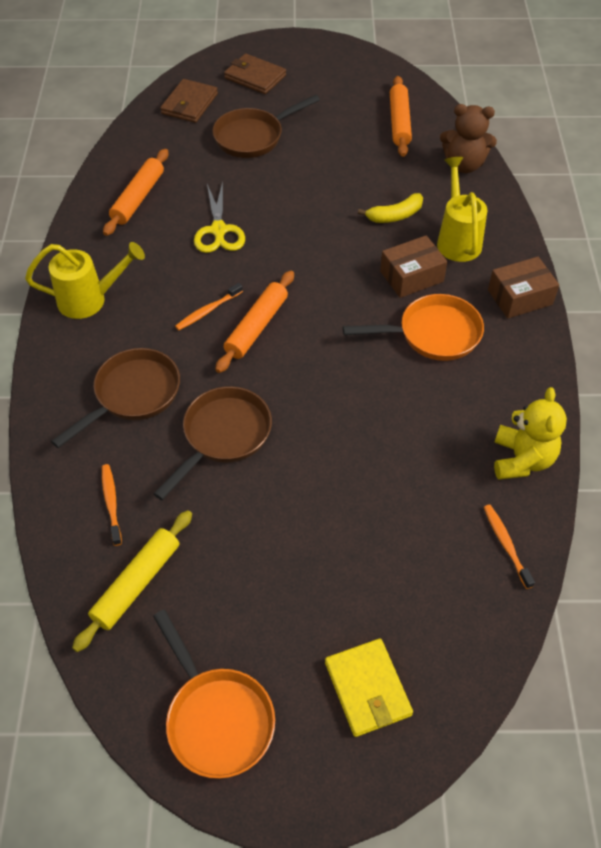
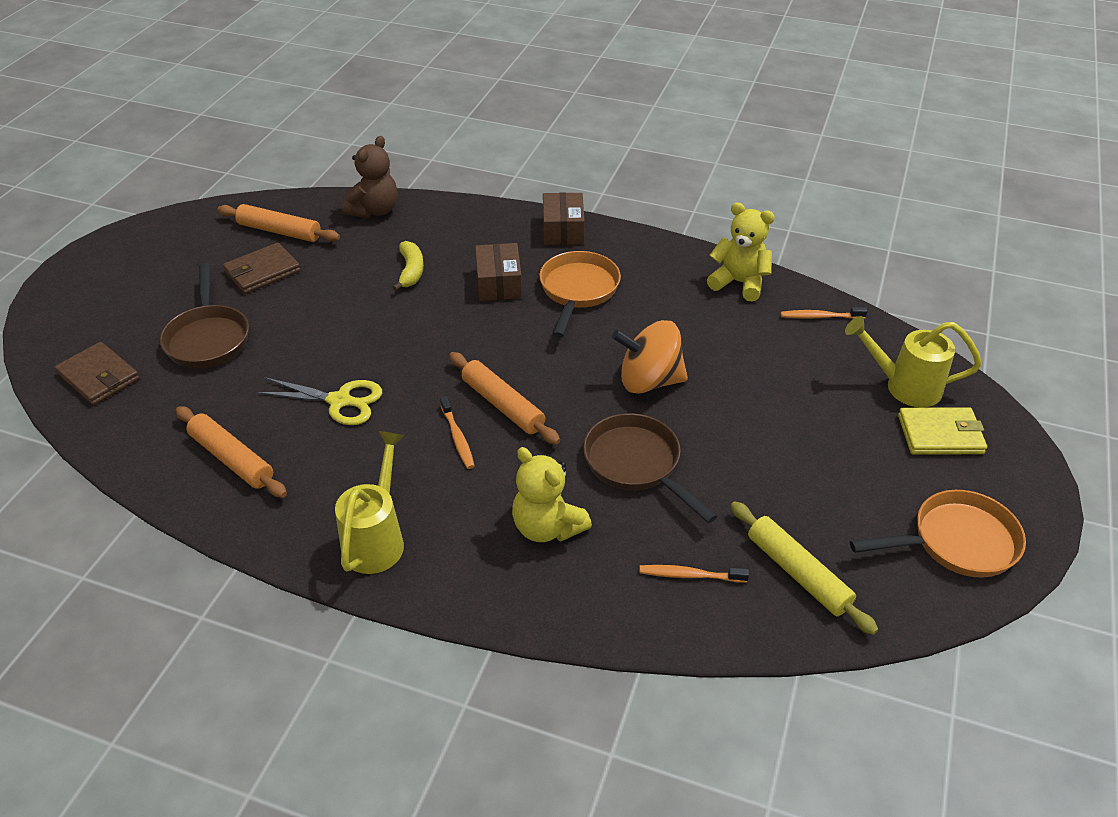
camera: 70 degrees left, 10 degrees down
(132, 395) = (547, 527): brown pan -> yellow teddy bear
(255, 77) = (104, 312): brown wallet -> brown wallet (262, 271)
(333, 419) = (649, 381): none -> orange spinning top
(457, 239) = (469, 243): yellow watering can -> yellow watering can (903, 386)

